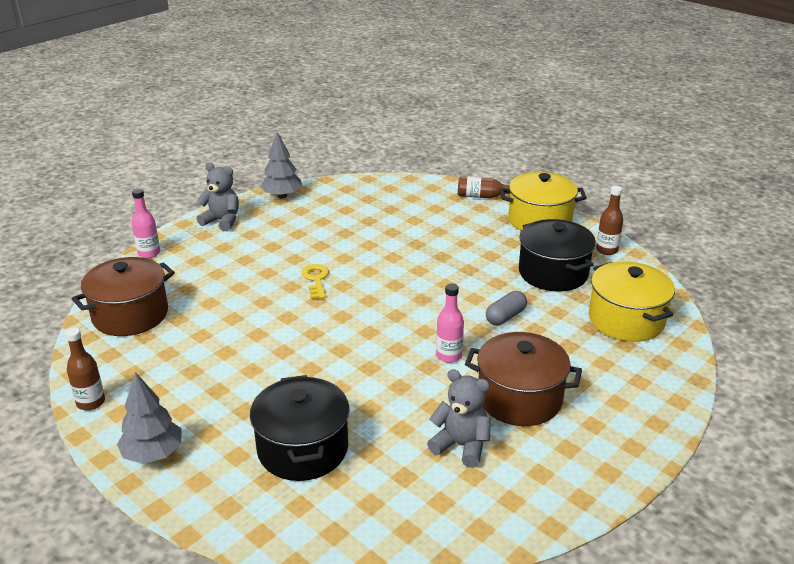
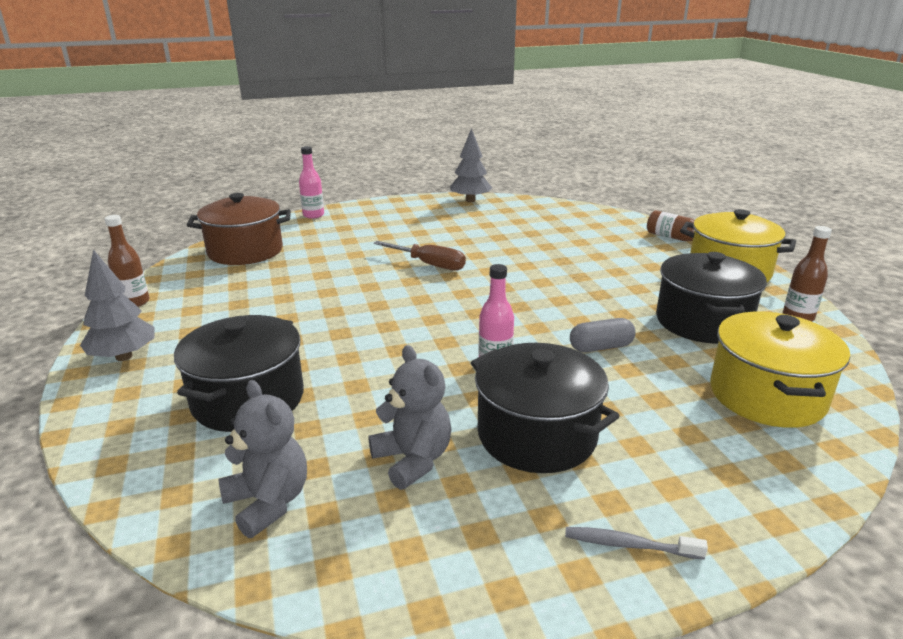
camera: 30 degrees right, 5 degrees down
(222, 221) = (398, 207): grey teddy bear -> grey teddy bear (268, 502)
(316, 279) = (430, 265): yellow key -> brown screwdriver
(519, 398) = (537, 435): brown pot -> black pot
(620, 446) = (629, 545): none -> grey toothbrush

